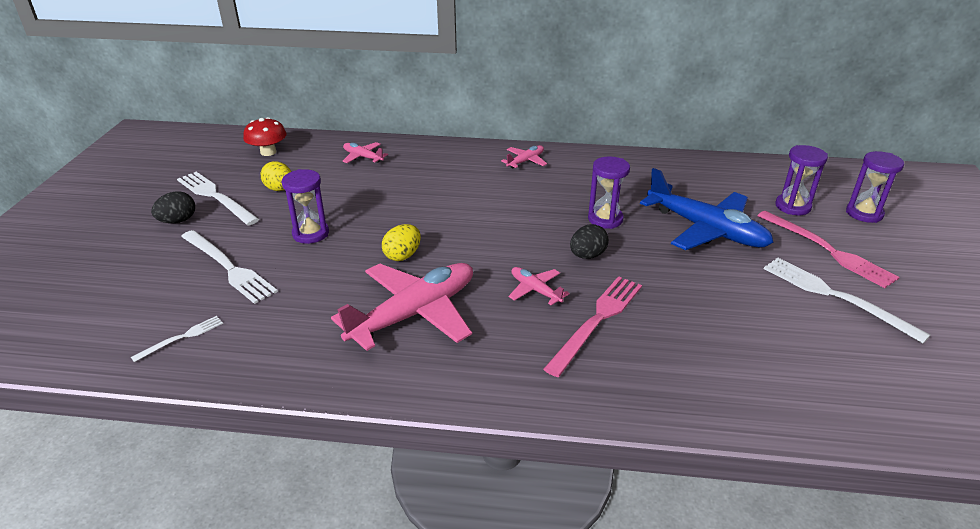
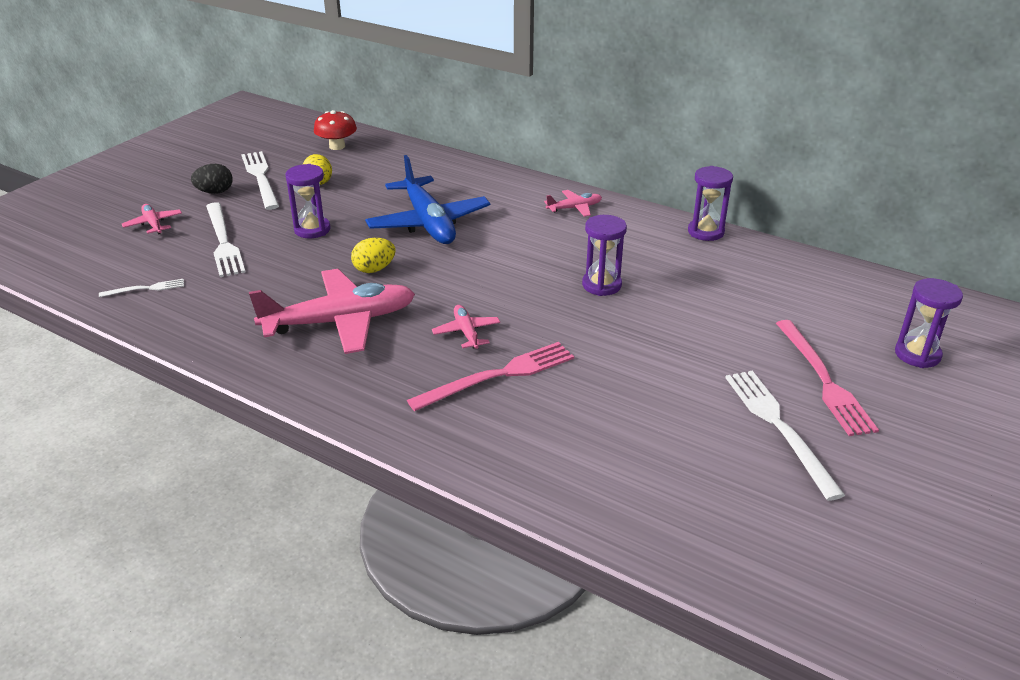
camera: 25 degrees right, 0 degrees up
(363, 157) = (418, 169): pink plane -> pink plane (153, 224)
(587, 255) = (548, 315): black egg -> none
(706, 230) = (702, 323): blue plane -> blue plane (428, 223)
(792, 206) = (833, 325): purple hourglass -> purple hourglass (705, 232)

